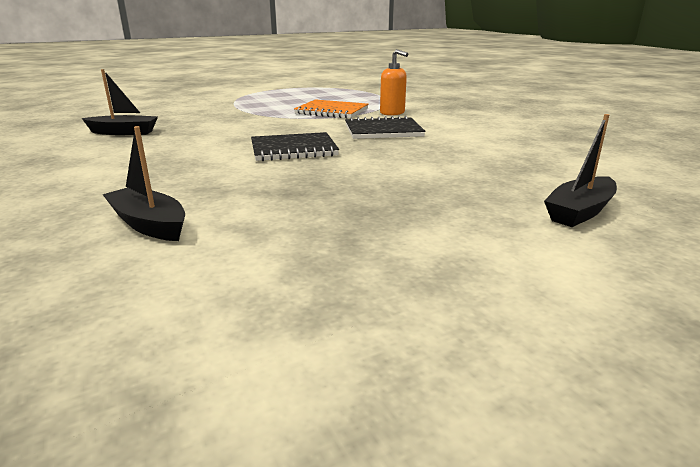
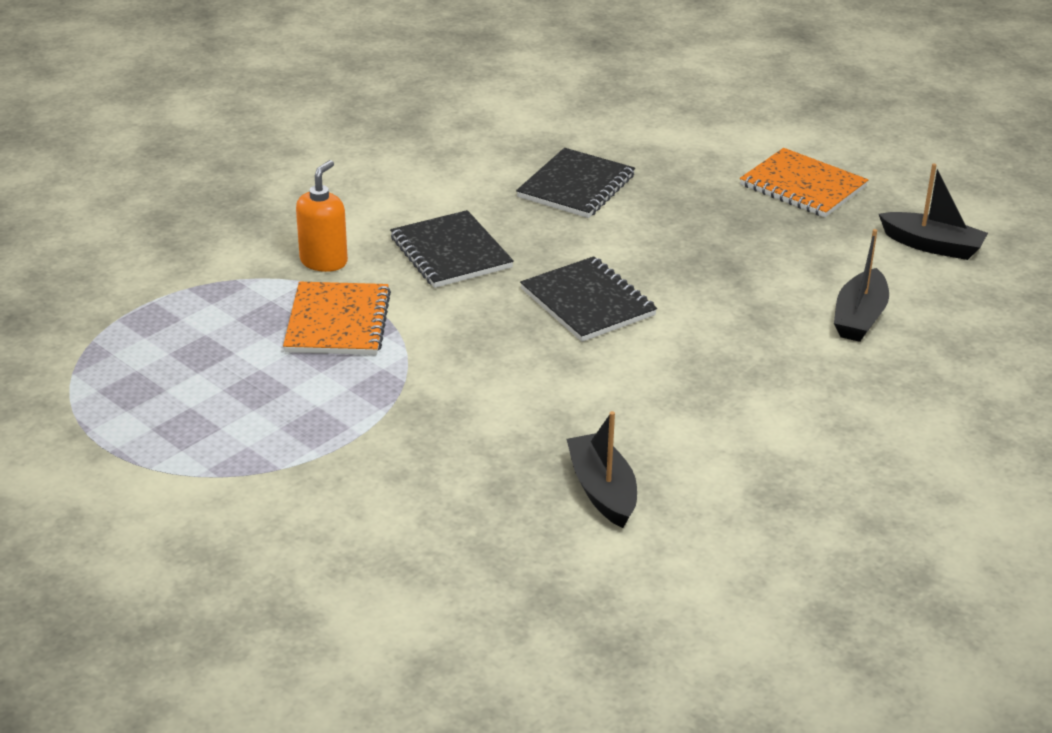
camera: 110 degrees left, 10 degrees up
(424, 257) = (803, 186): none -> orange notebook
(460, 165) = (576, 186): none -> black notebook
(579, 212) = (666, 130): black boat -> black boat (932, 246)

